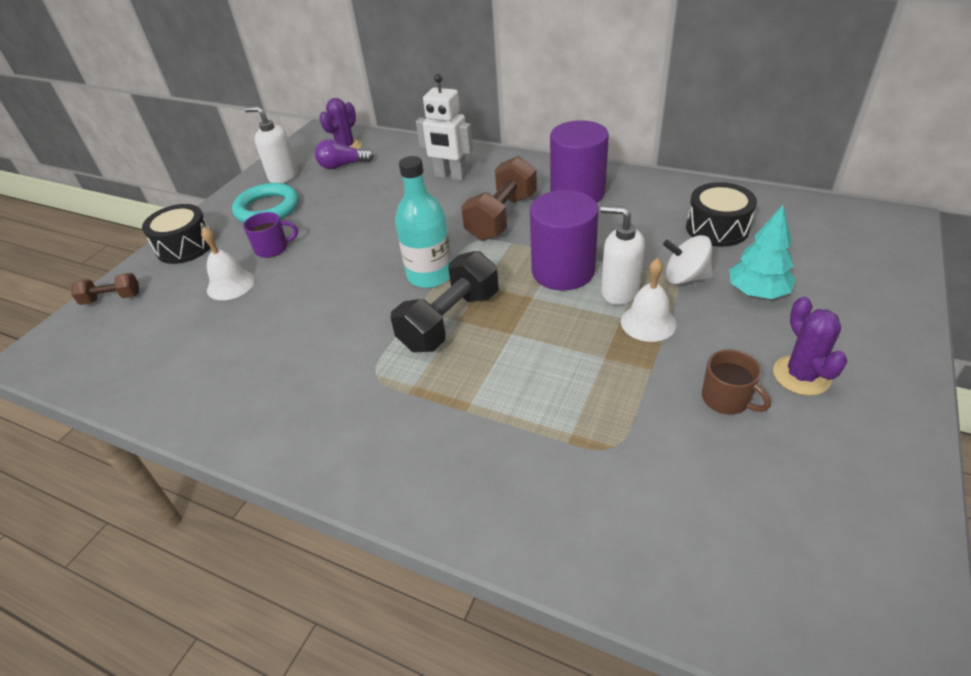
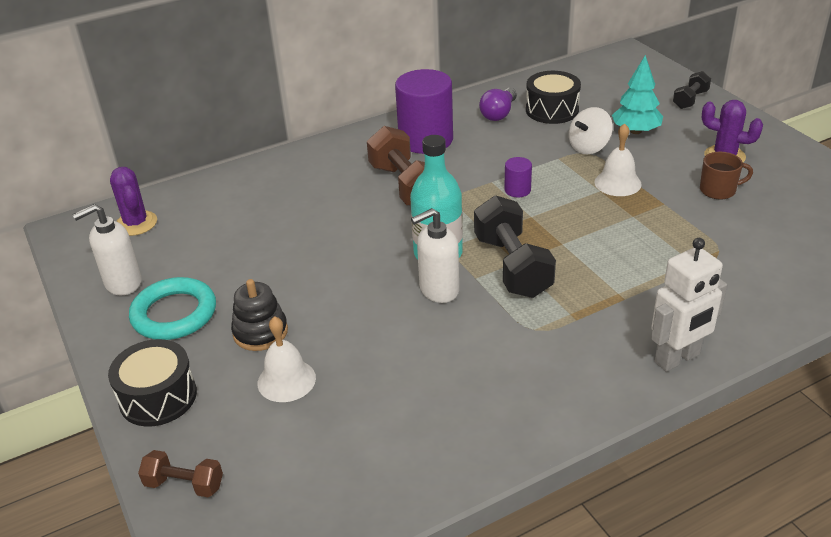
camera: 55 degrees left, 5 degrees down
(112, 298) = (184, 484): brown dumbbell -> brown dumbbell turned 75 degrees clockwise
(273, 248) = (260, 332): purple mug -> black stacking toy
(342, 165) = (171, 237): purple light bulb -> purple light bulb (499, 113)
(450, 176) = (300, 185): white robot -> white robot (677, 358)
(563, 271) = (517, 190): purple cylinder -> purple cylinder, size x0.44
(619, 291) = (571, 178): white soap dispenser -> white soap dispenser (438, 290)
(879, 301) = (690, 100): none -> black dumbbell

